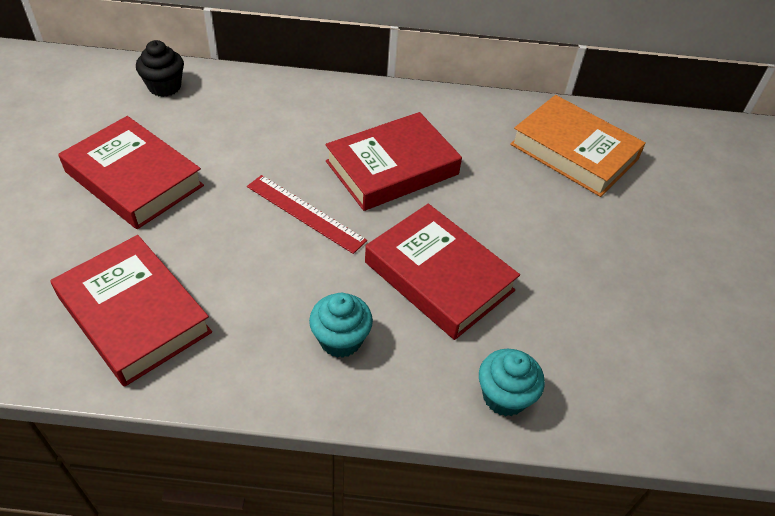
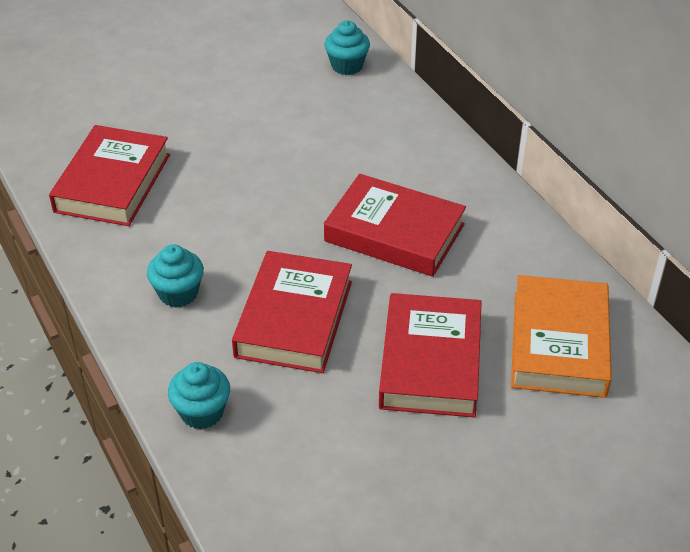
camera: 60 degrees right, 5 degrees down
(134, 179) = (234, 110): red book -> red book (430, 362)
(164, 87) = (347, 66): black cupcake -> turquoise cupcake
(305, 213) = (288, 211): red ruler -> none

